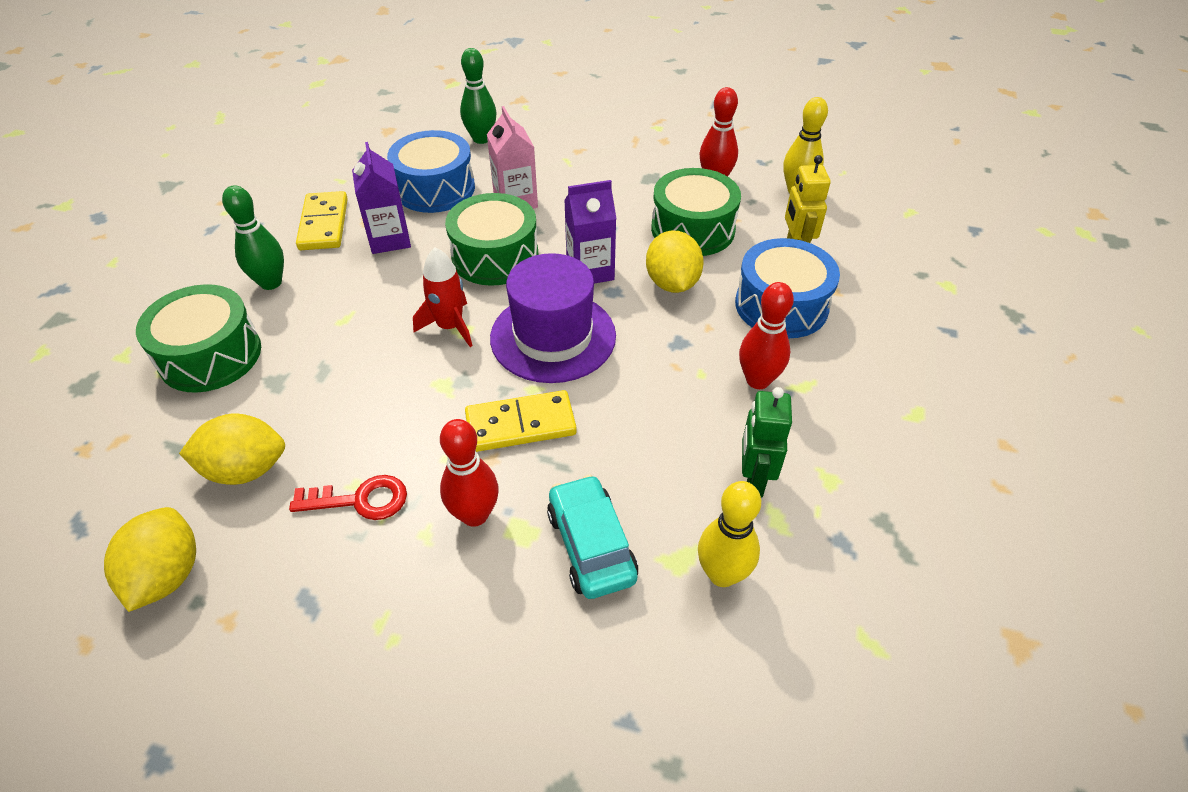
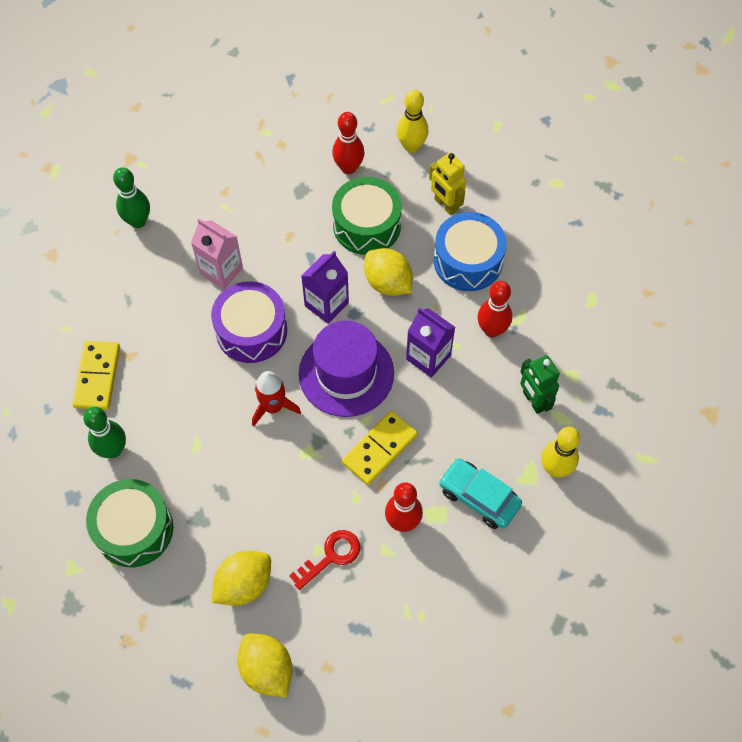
camera: 35 degrees left, 15 degrees up
(324, 224) = (97, 377): yellow domino -> yellow domino turned 45 degrees clockwise
(389, 239) = (161, 361): purple carton -> purple carton (428, 357)
(435, 188) = (149, 293): blue drum -> none
(495, 256) = (251, 331): green drum -> purple drum

